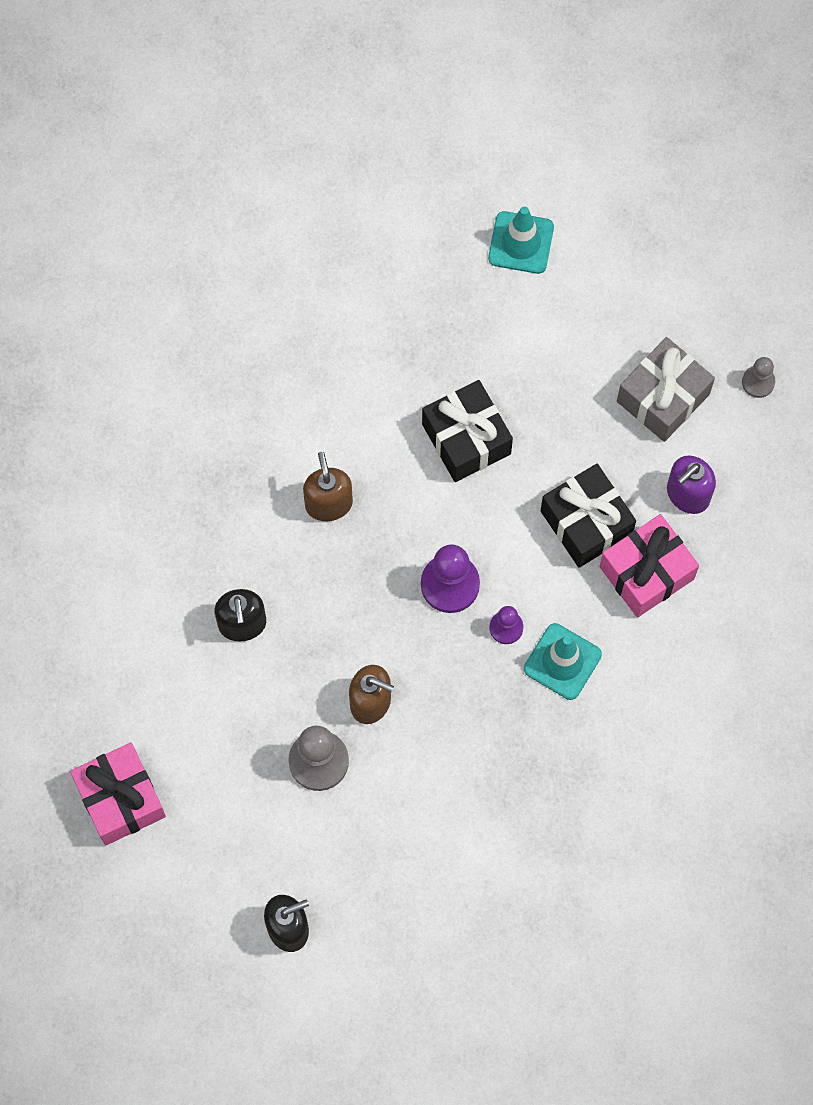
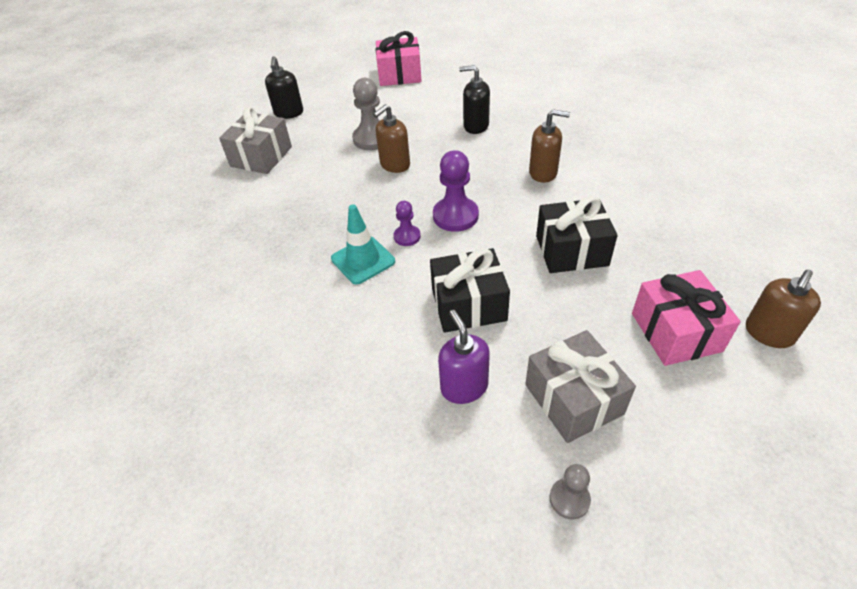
camera: 115 degrees right, 25 degrees down
(411, 904) = (261, 156): none -> grey gift
(521, 243) = (768, 333): turquoise traffic cone -> brown soap dispenser
(646, 572) = (405, 332): pink gift -> pink gift (676, 332)

